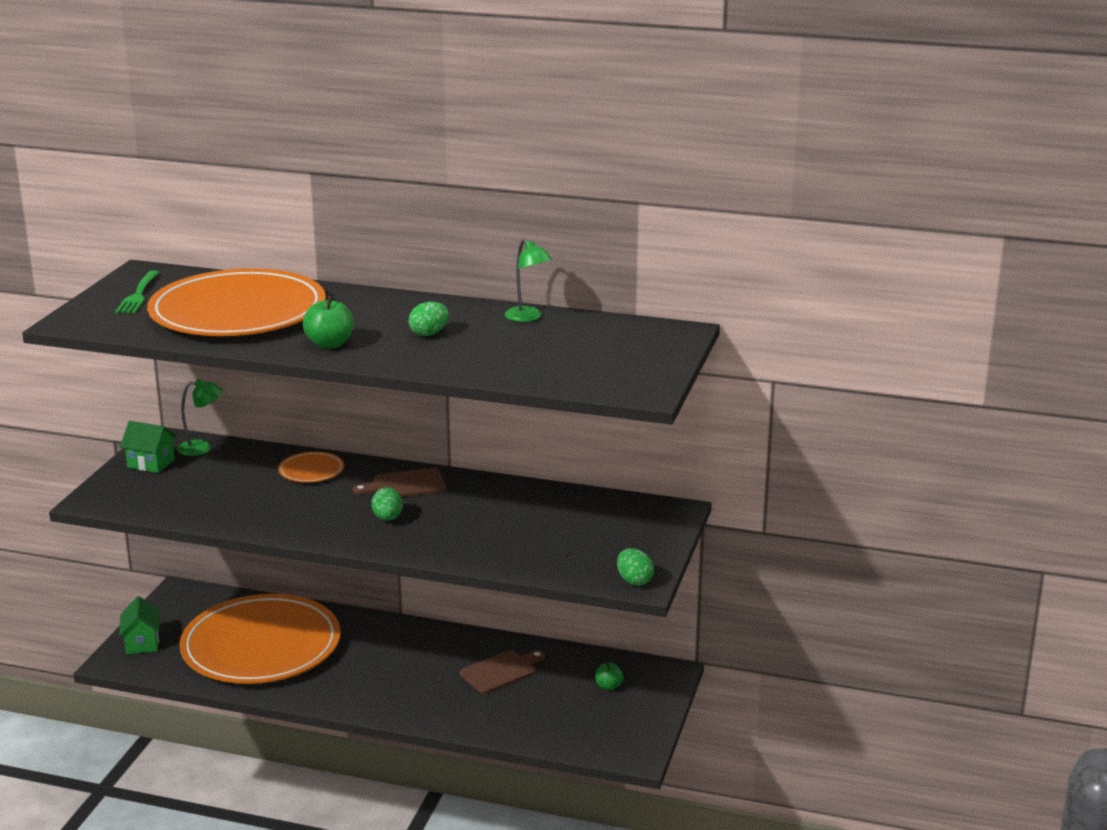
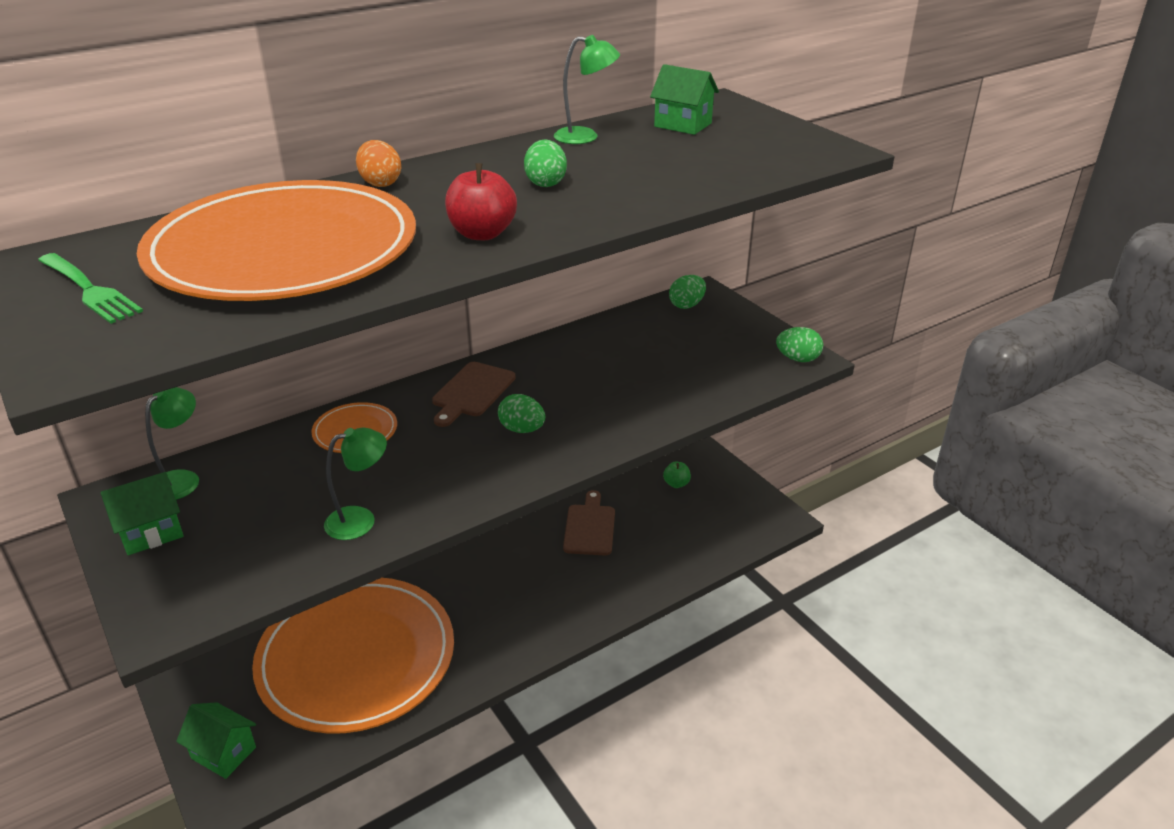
camera: 50 degrees left, 10 degrees up
(233, 511) = (360, 520): none -> green lamp
(329, 344) = (482, 234): green apple -> red apple
(357, 297) = (380, 183): none -> orange egg
(606, 335) = (683, 125): none -> green house
(645, 510) = (686, 305): none -> green egg

